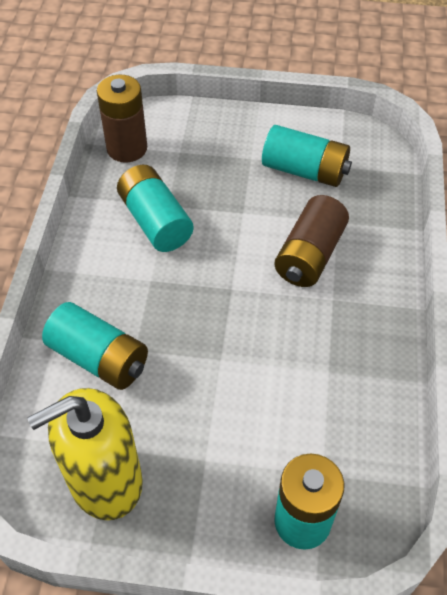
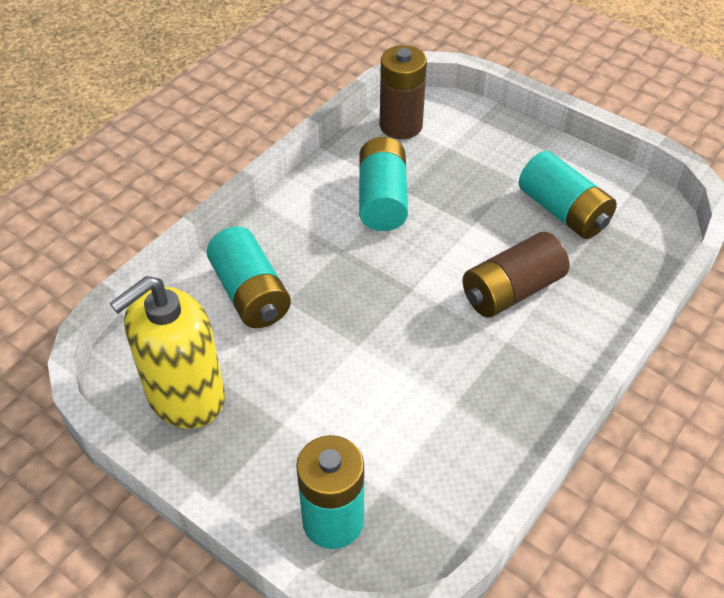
camera: 30 degrees right, 5 degrees down
(105, 480) = (185, 396): yellow soap dispenser -> yellow soap dispenser turned 45 degrees counterclockwise

